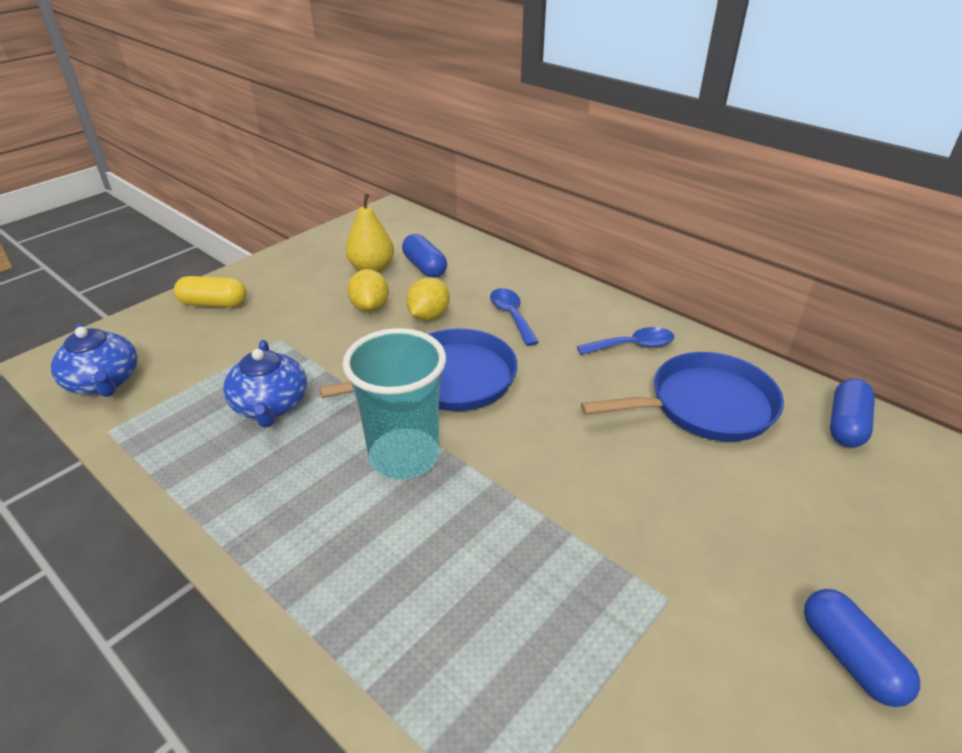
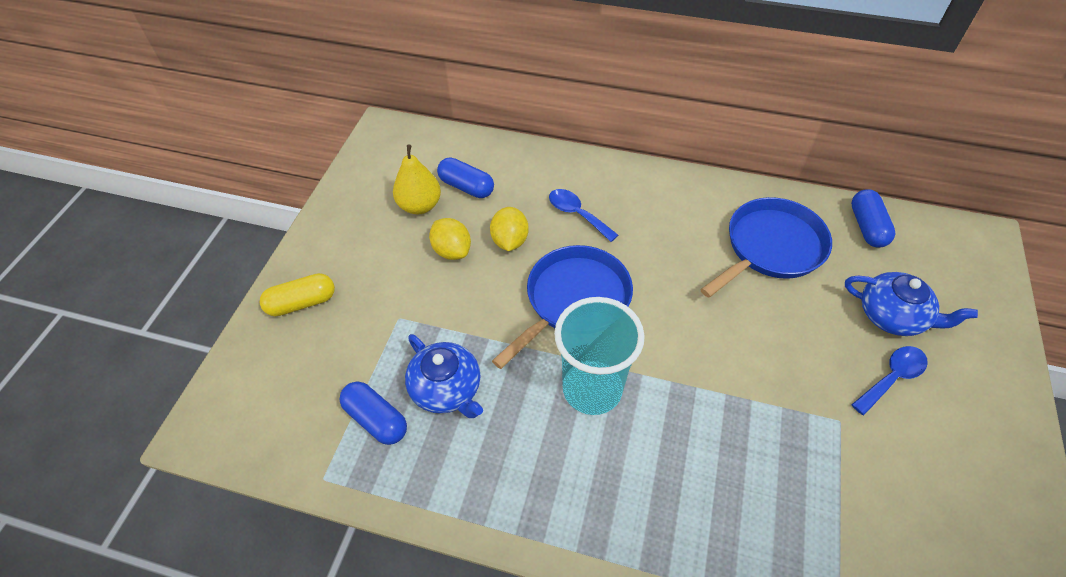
camera: 25 degrees left, 15 degrees up
(104, 382) = (272, 432): blue teapot -> blue teapot (892, 316)
(632, 346) = (688, 210): blue spoon -> blue spoon (892, 378)
(850, 658) = (958, 411): blue capsule -> blue capsule (376, 419)

